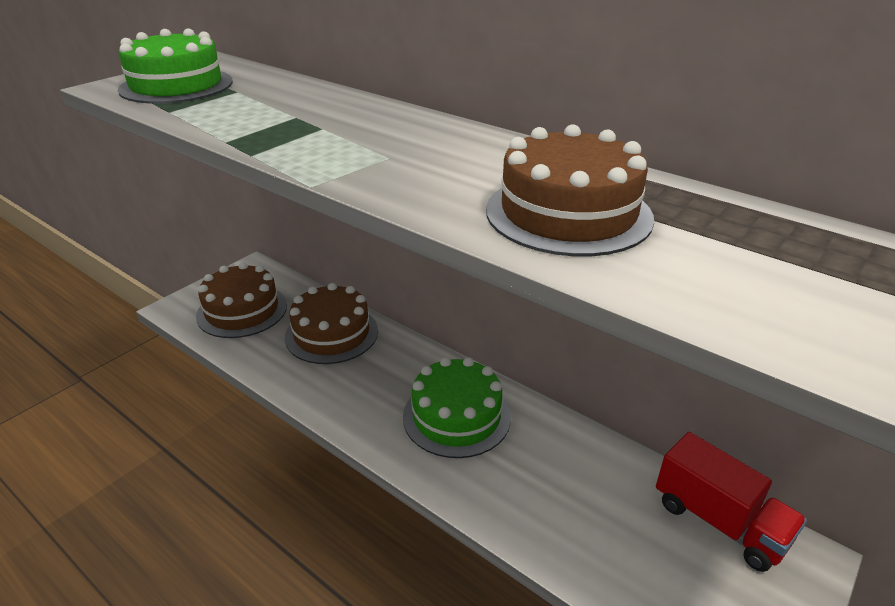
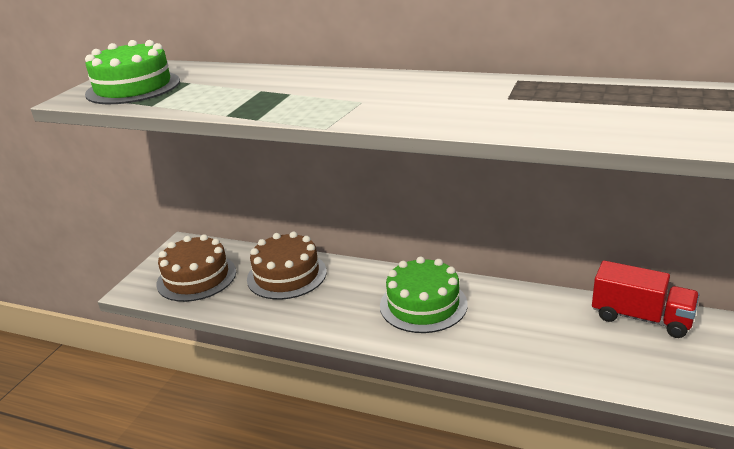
camera: 15 degrees left, 5 degrees down
(568, 213) = (514, 108): brown cake -> none

